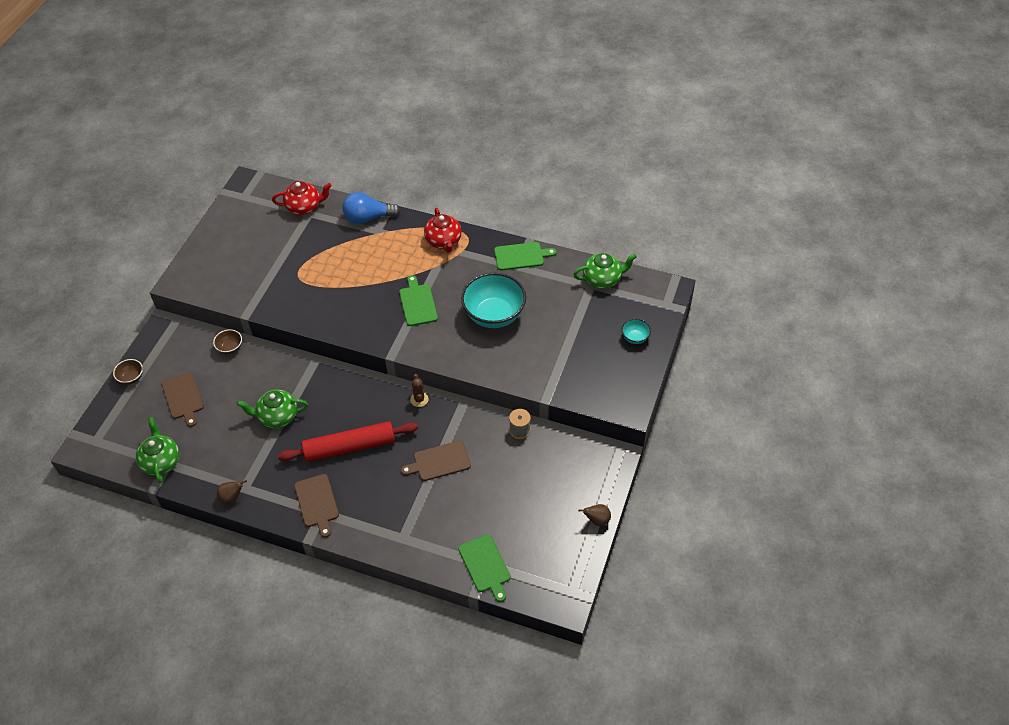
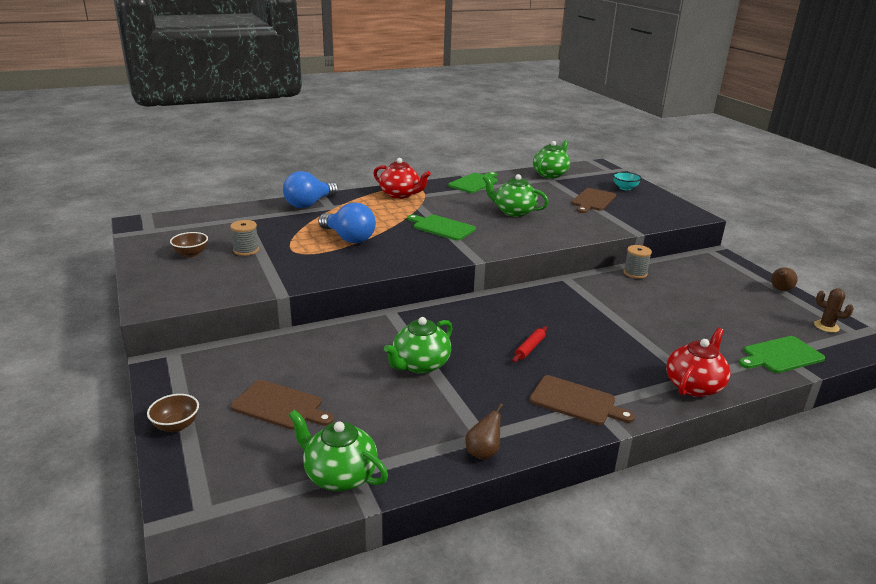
camera: 45 degrees left, 25 degrees down
(230, 348) = (279, 344): brown bowl -> brown bowl (191, 254)
(273, 255) = (246, 250): none -> grey spool
(304, 207) = (231, 217): red teapot -> red teapot (694, 386)
(344, 279) = (348, 238): none -> blue light bulb
(349, 447) = (530, 348): red rolling pin -> red rolling pin, size x0.40
(419, 399) = (529, 292): brown cactus -> brown cactus (826, 326)
(439, 461) = (618, 317): brown cutting board -> brown cutting board (592, 200)
(485, 565) = (780, 355): green cutting board -> green cutting board turned 135 degrees clockwise
(494, 315) = (513, 212): turquoise bowl -> green teapot

